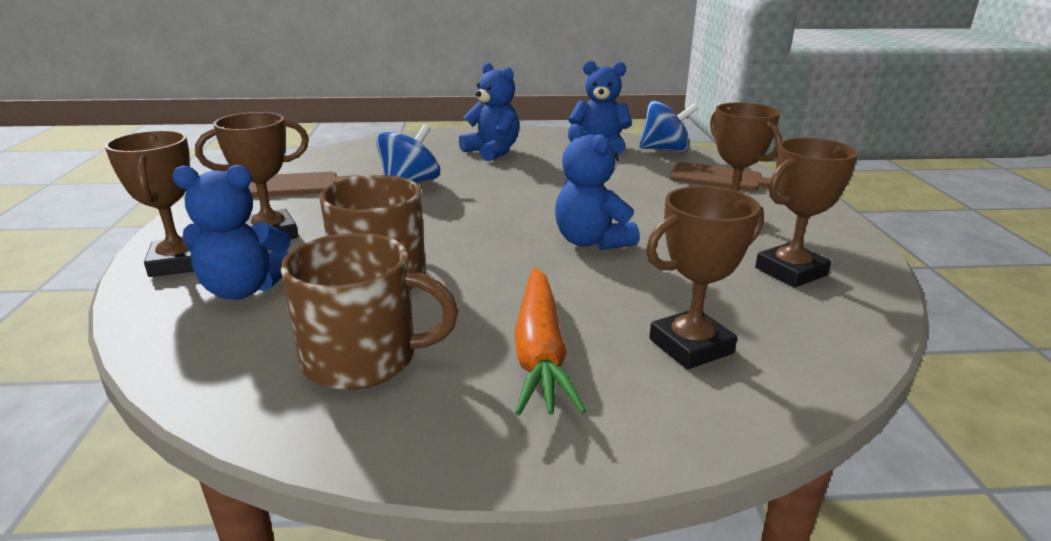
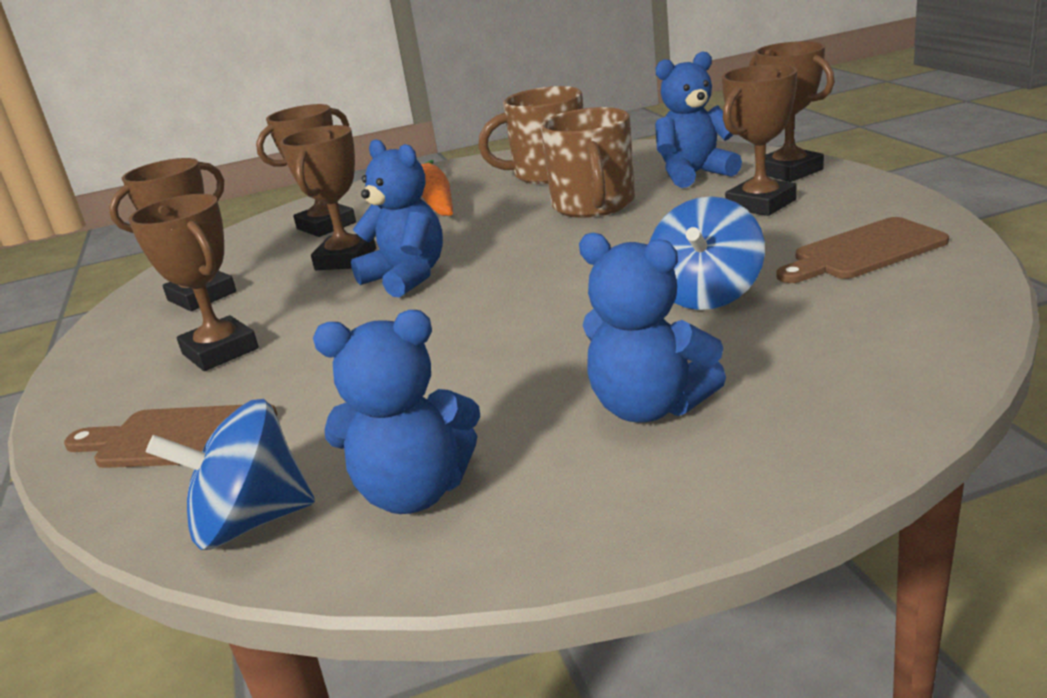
camera: 170 degrees right, 0 degrees up
(651, 278) = (346, 259): none -> brown trophy

